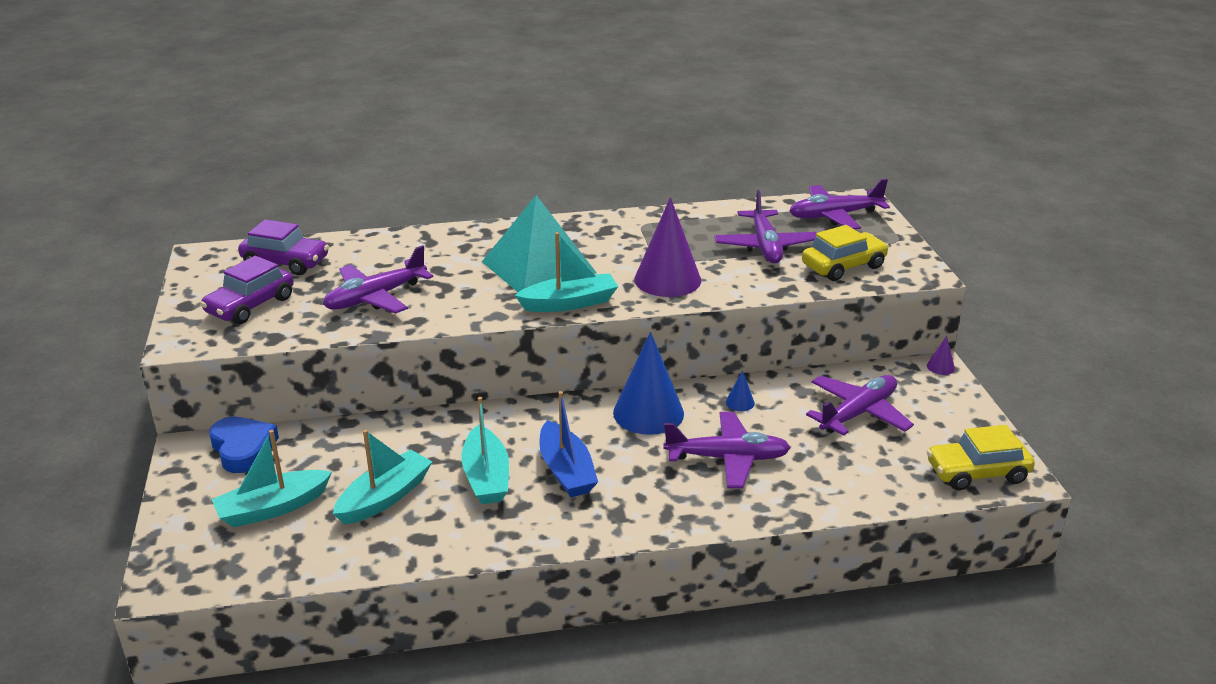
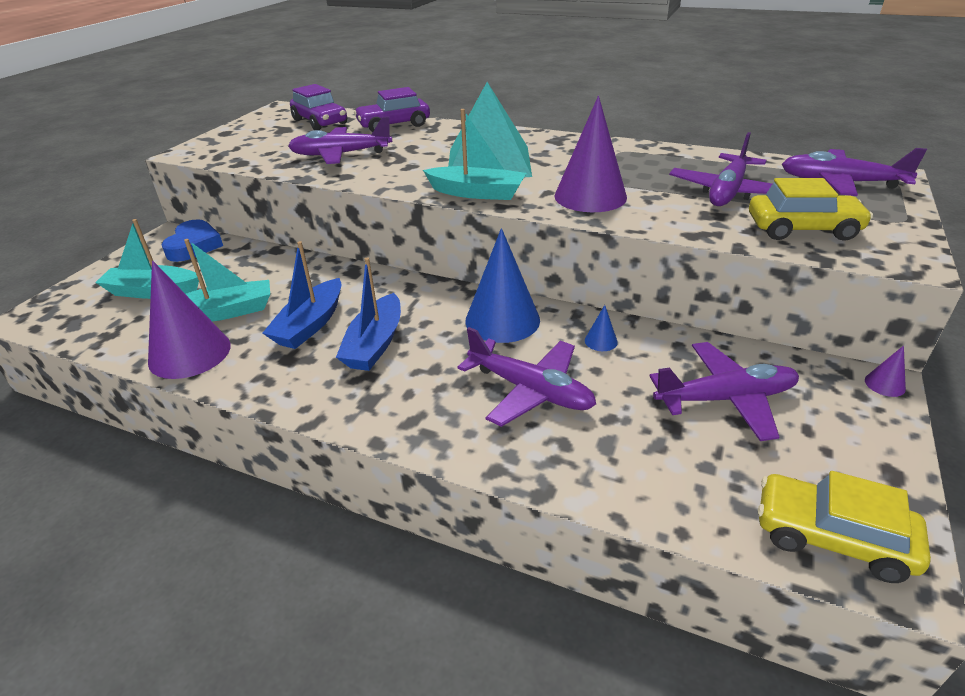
camera: 35 degrees right, 5 degrees up
(250, 305) = (259, 141): purple car -> purple car (394, 125)
(405, 543) = (190, 353): none -> purple cone
(486, 477) = (310, 324): turquoise boat -> blue boat

